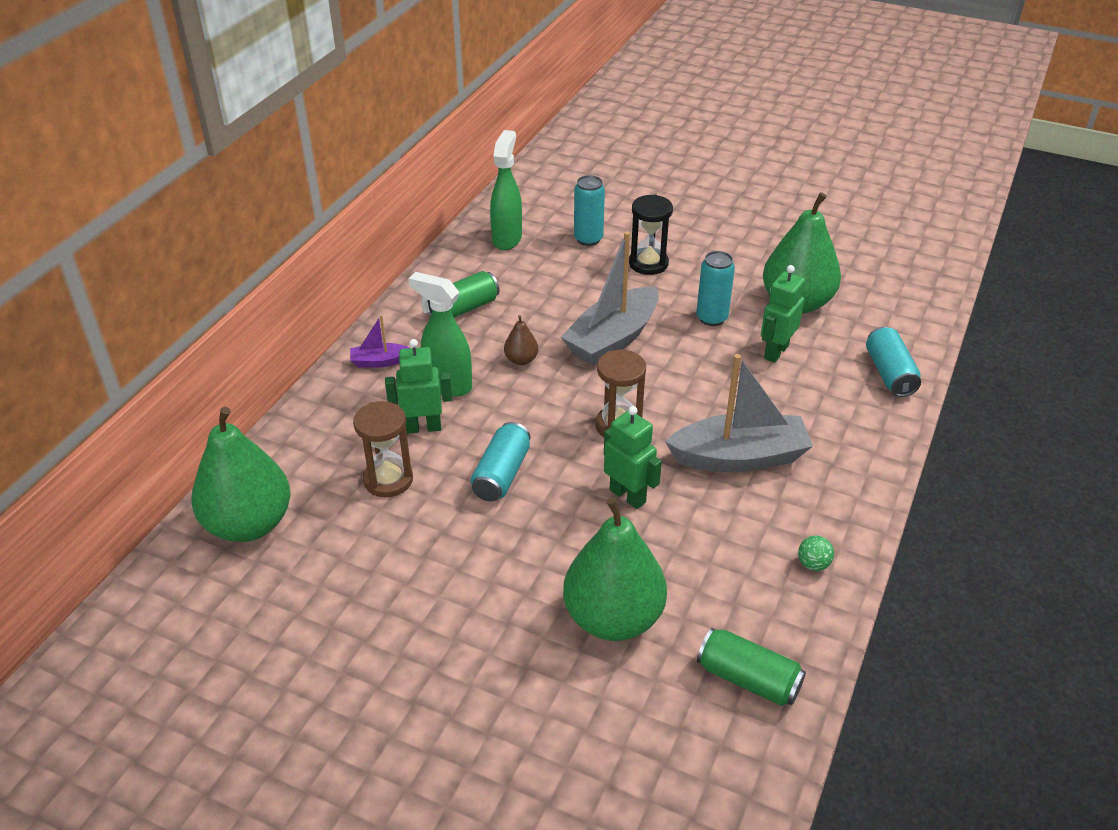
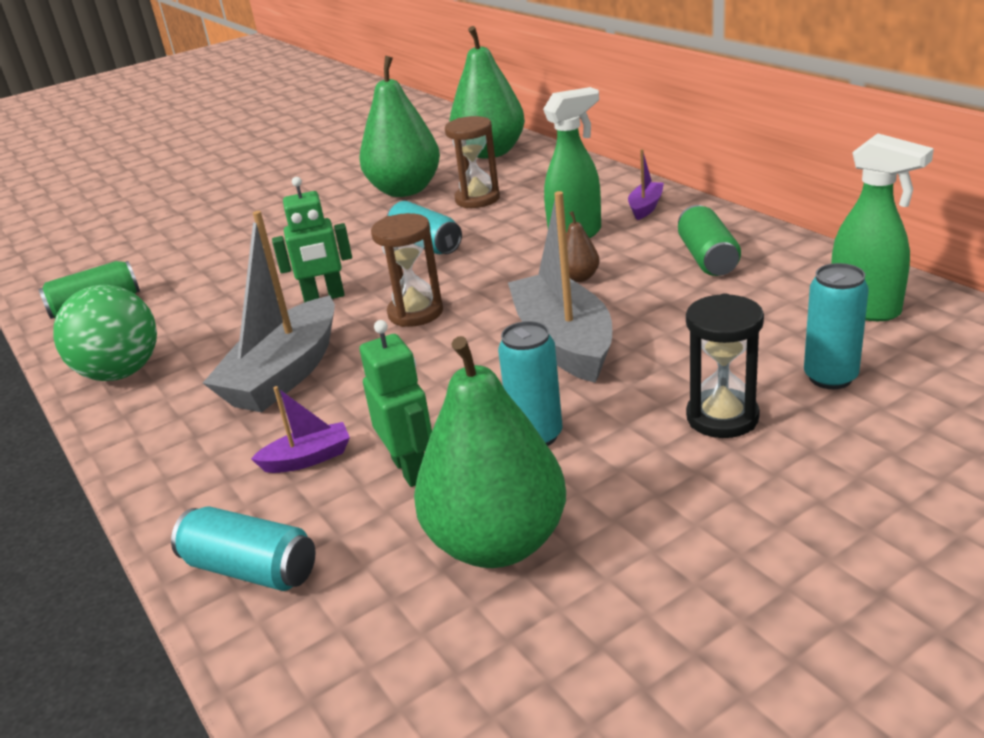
camera: 125 degrees right, 10 degrees down
(423, 427) = (526, 218): green robot -> none
(613, 618) = (224, 265): green pear -> green pear (405, 190)
(803, 397) = (308, 458): none -> purple boat
(813, 564) = (121, 373): green ball -> green ball, size x2.47

